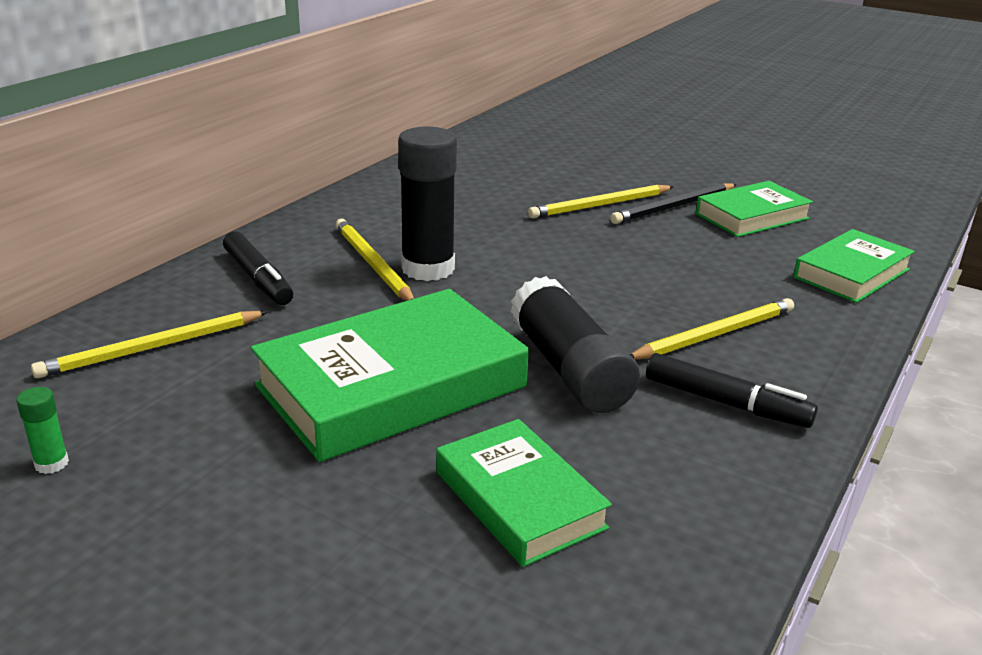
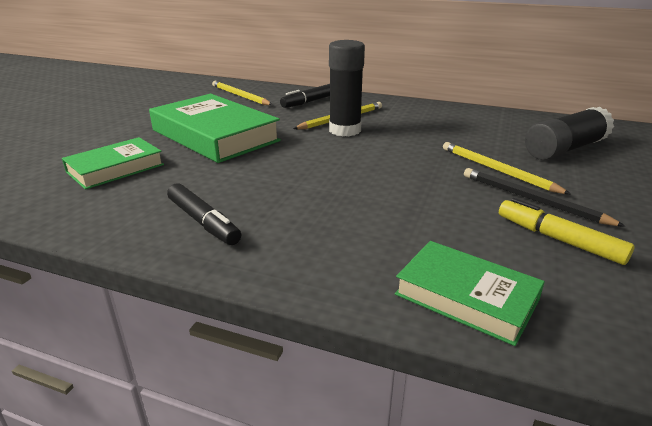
camera: 80 degrees right, 0 degrees up
(51, 463) = (159, 97): green glue stick -> none
(569, 369) = (238, 172): black glue stick -> black glue stick (564, 149)
(714, 334) = (298, 218): yellow pencil -> none
(726, 403) = (203, 222): black marker -> black marker turned 60 degrees counterclockwise
(752, 216) = (558, 239): green book -> yellow marker

